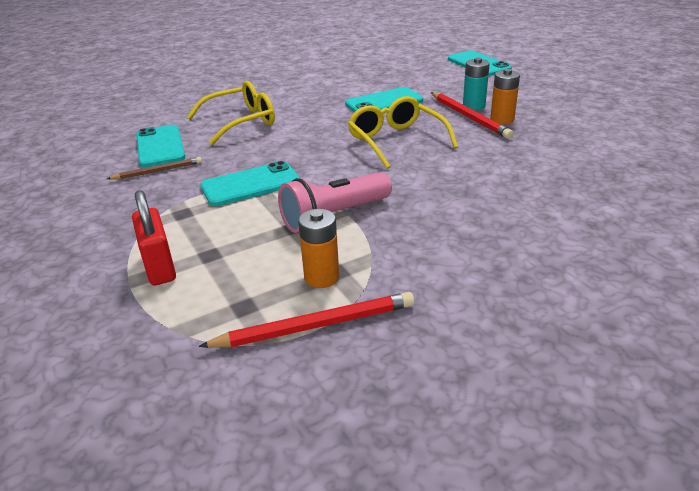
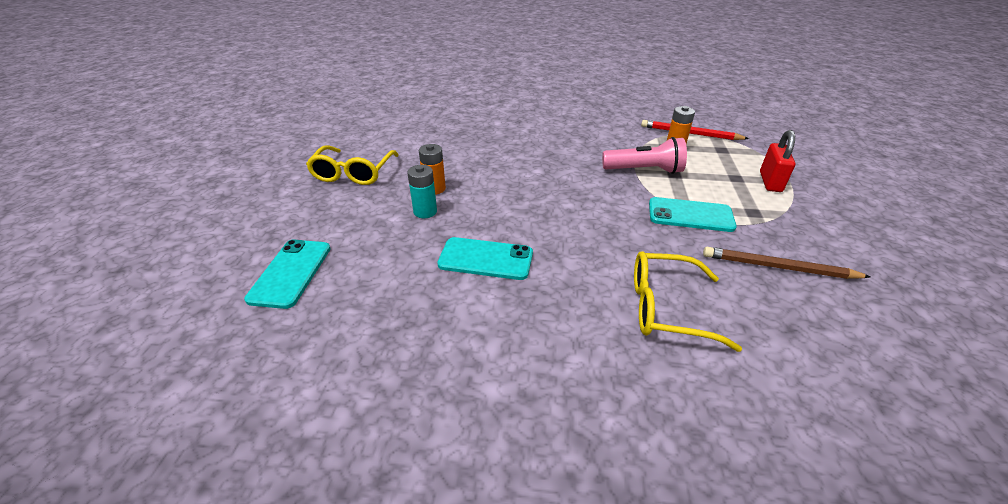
camera: 145 degrees left, 5 degrees up
(157, 171) = (778, 267): brown pencil -> brown pencil, size x1.58
(160, 146) = (778, 308): turquoise phone -> none
(396, 141) = (539, 206): yellow glasses -> yellow glasses (353, 173)
(469, 117) = (450, 202): red pencil -> none

